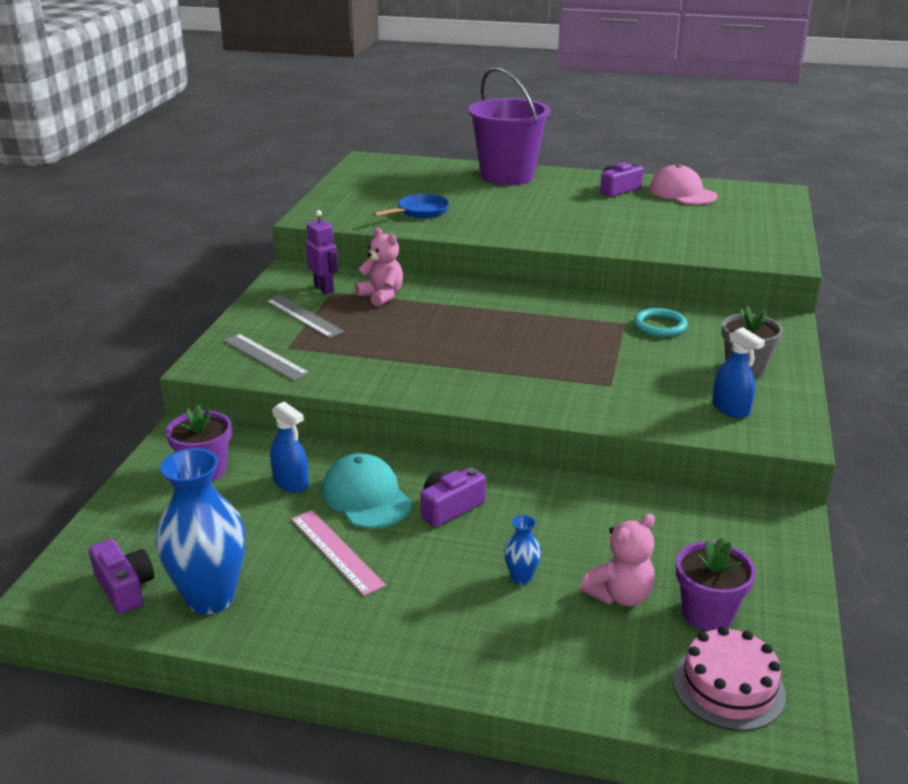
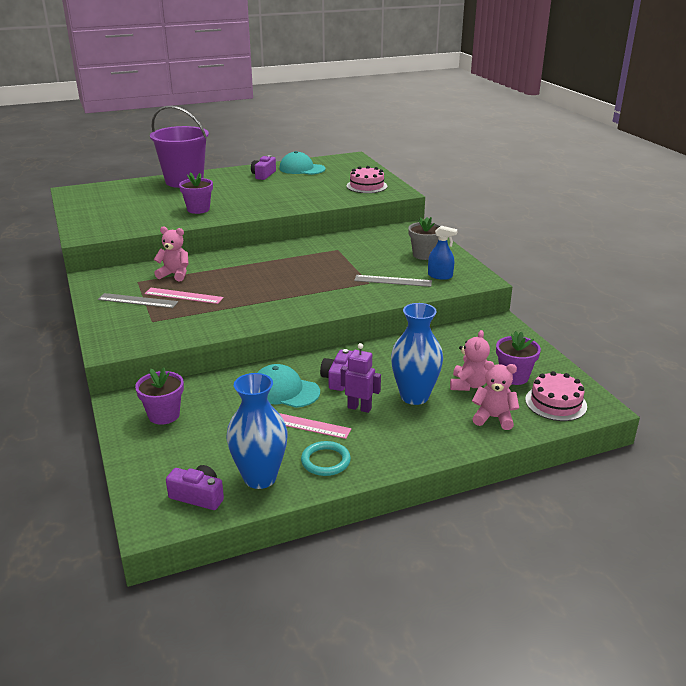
camera: 35 degrees left, 0 degrees up
(265, 357) = (144, 331): grey ruler -> grey ruler (393, 281)
(291, 483) = (229, 401): blue spray bottle -> none
(324, 289) = (129, 281): purple robot -> purple robot (359, 408)
(359, 326) = (184, 296): none -> pink ruler
(420, 212) = (156, 215): blue pan -> none
(477, 217) = (198, 209): none -> purple flower pot
(521, 578) = (414, 396): blue vase -> blue vase, size x2.26
(599, 663) = (493, 418): none -> pink teddy bear
(660, 326) = (358, 246): turquoise ring -> turquoise ring (325, 461)
(682, 193) = (302, 169): pink cap -> turquoise cap
(746, 239) = (366, 186): none -> pink cake

